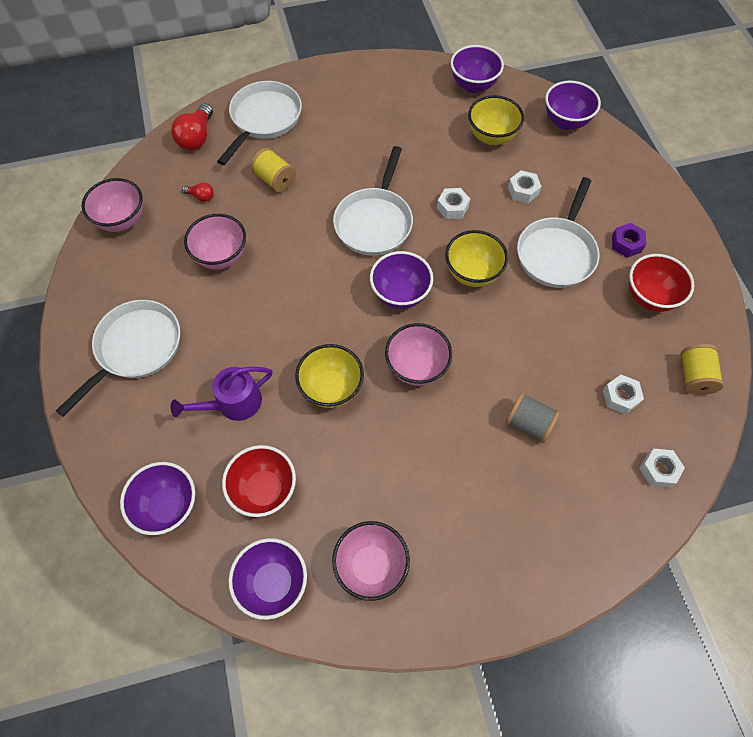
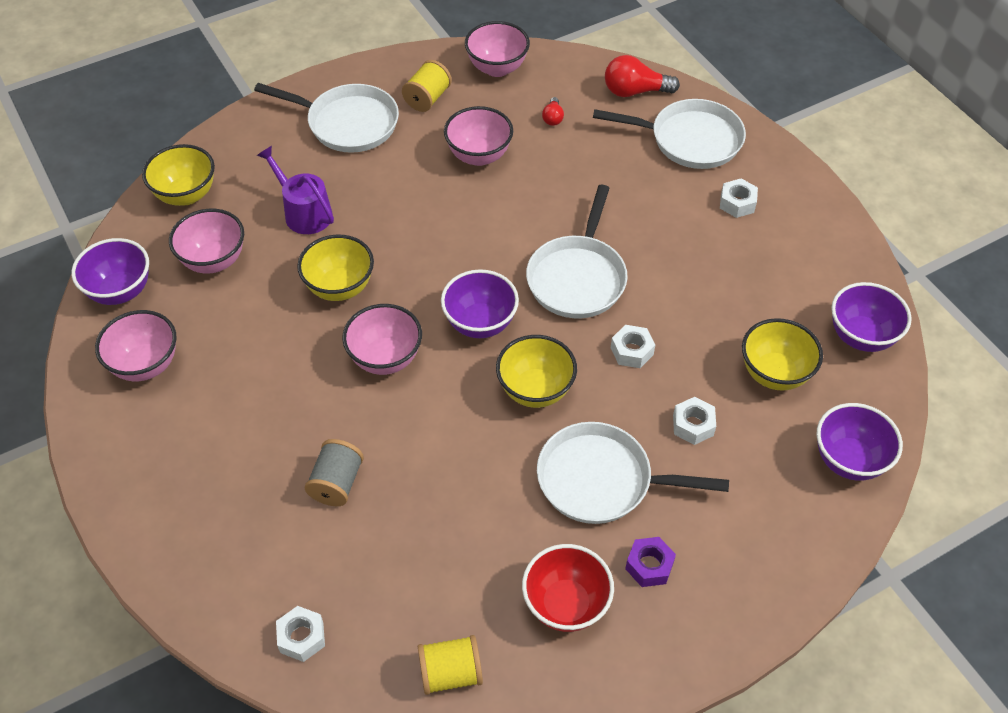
camera: 75 degrees right, 10 degrees down
(168, 506) = (186, 195): purple bowl -> yellow bowl
(264, 490) = (214, 261): red bowl -> pink bowl
(275, 180) = (602, 172): yellow spool -> yellow spool (427, 98)
(375, 222) = (578, 277): white pan -> white pan turned 75 degrees counterclockwise
(620, 397) = (397, 582): white nut -> white nut (737, 203)

